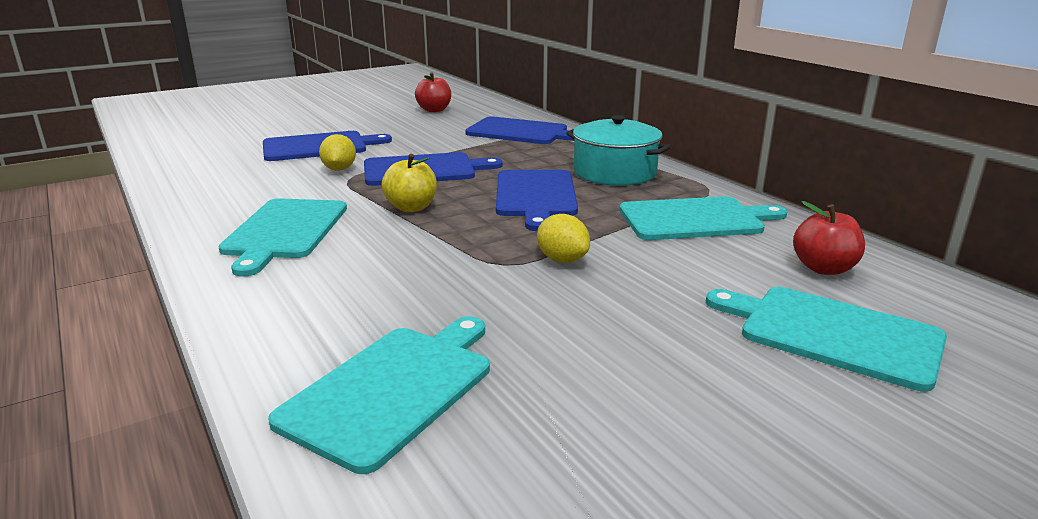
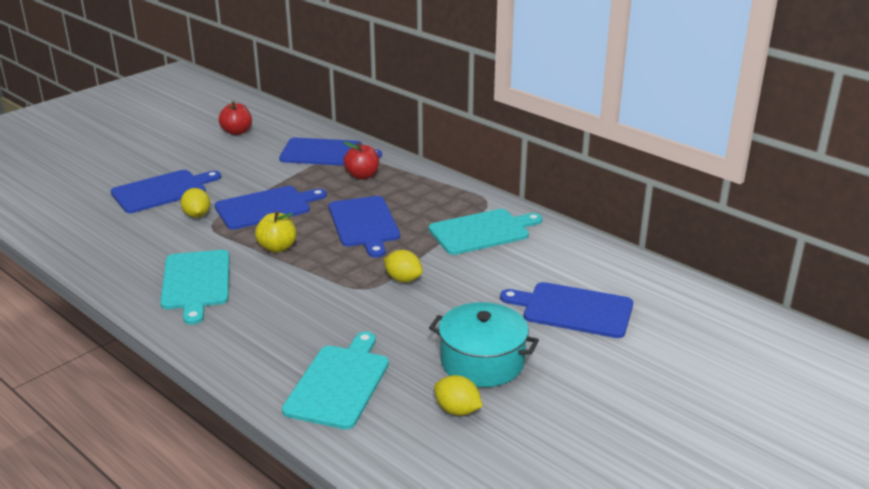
camera: 15 degrees left, 5 degrees up
(582, 476) = (457, 410): none -> yellow lemon
(615, 172) = (415, 192): turquoise pot -> turquoise pot (482, 362)
(823, 268) = (567, 262): red apple -> red apple (362, 176)
(832, 334) = (573, 310): turquoise cutting board -> blue cutting board

